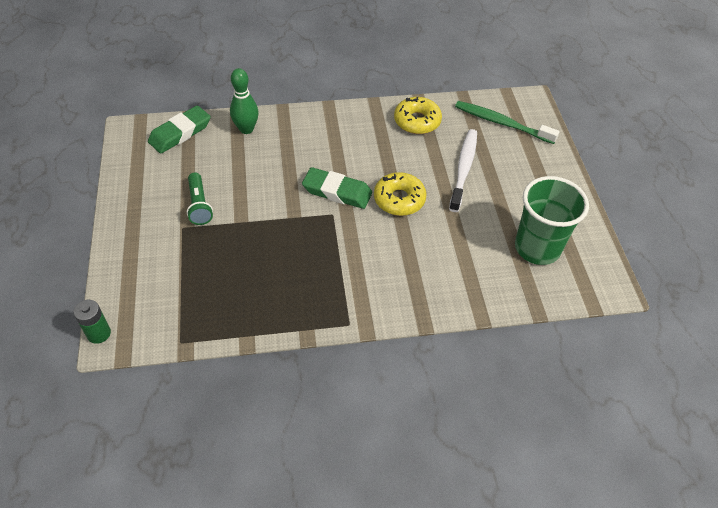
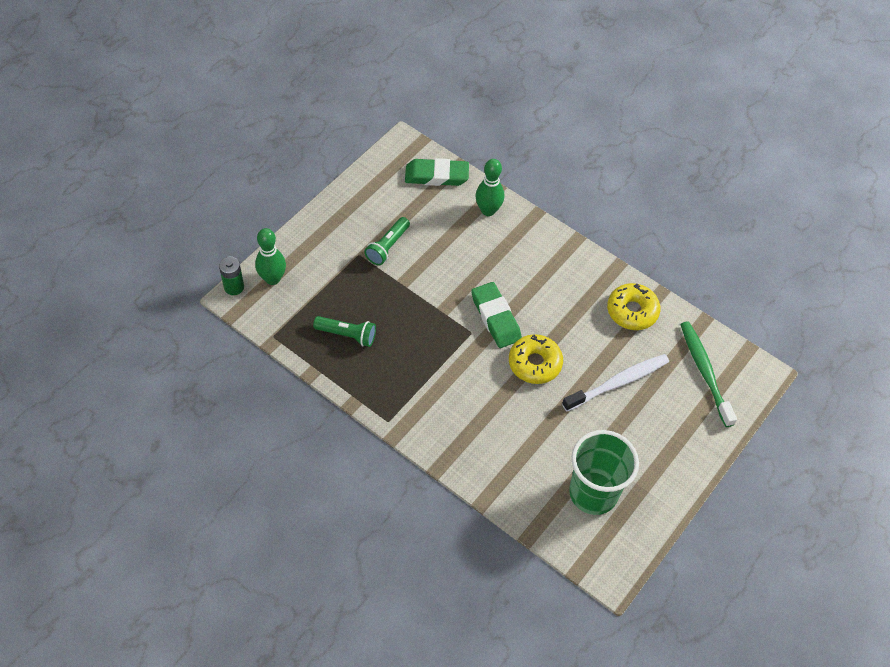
camera: 45 degrees right, 5 degrees up
(128, 300) = (272, 279): none -> green bowling pin
(242, 291) = (347, 335): none -> green flashlight

